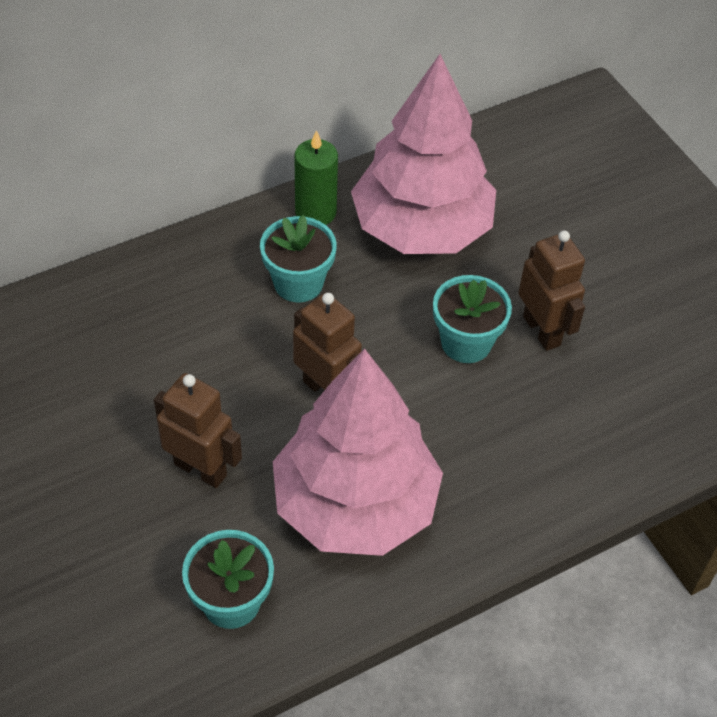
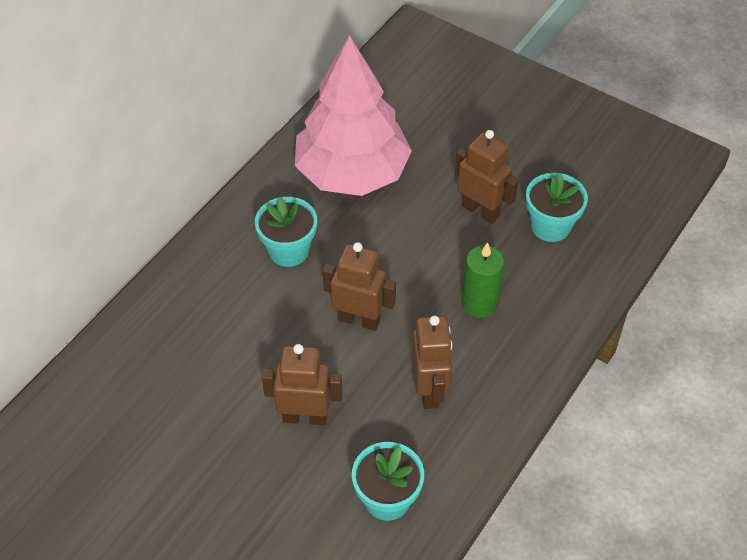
camera: 25 degrees left, 0 degrees up
(315, 212) = (268, 193): green candle -> green candle (479, 303)
(355, 504) = (429, 390): pink tree -> brown robot
(466, 342) = (434, 242): turquoise flower pot -> turquoise flower pot (550, 226)

